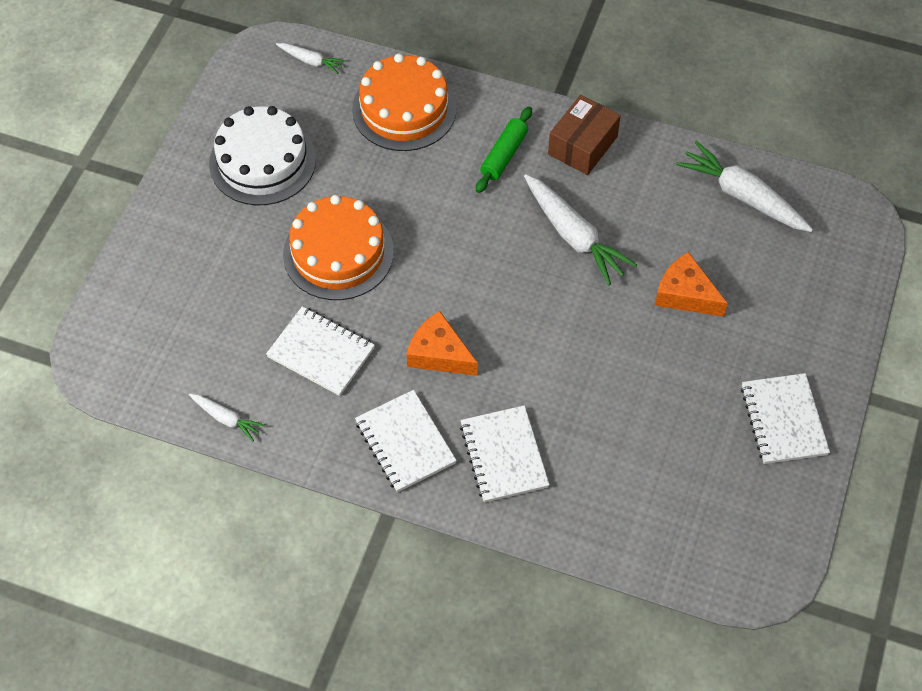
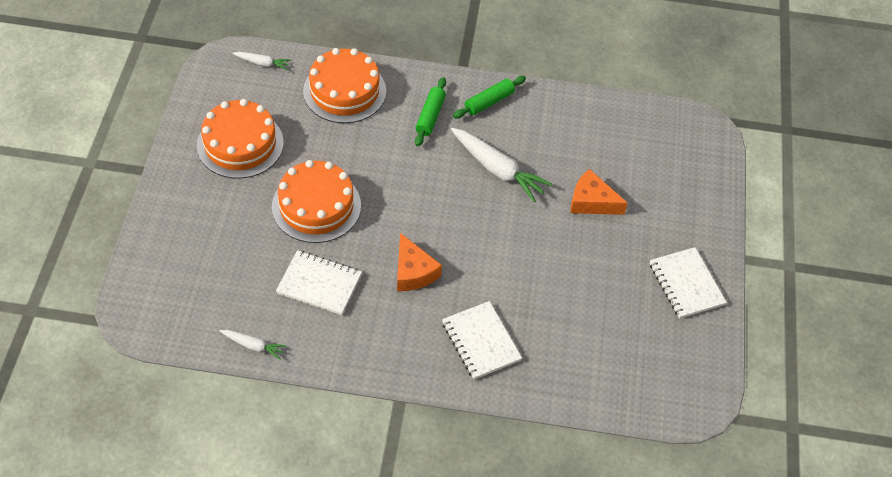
camera: 15 degrees left, 5 degrees down
(262, 161) = (240, 144): white cake -> orange cake
(405, 442) = (401, 343): white notebook -> none
(439, 354) = (413, 272): orange cheese -> orange cheese turned 135 degrees counterclockwise
(582, 145) = (489, 102): brown box -> green rolling pin
(742, 196) = (617, 124): white carrot -> none

